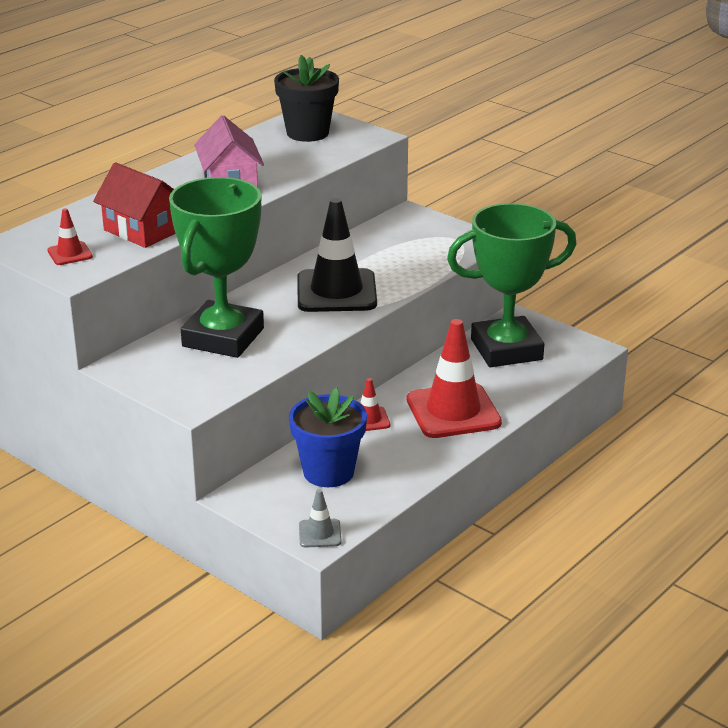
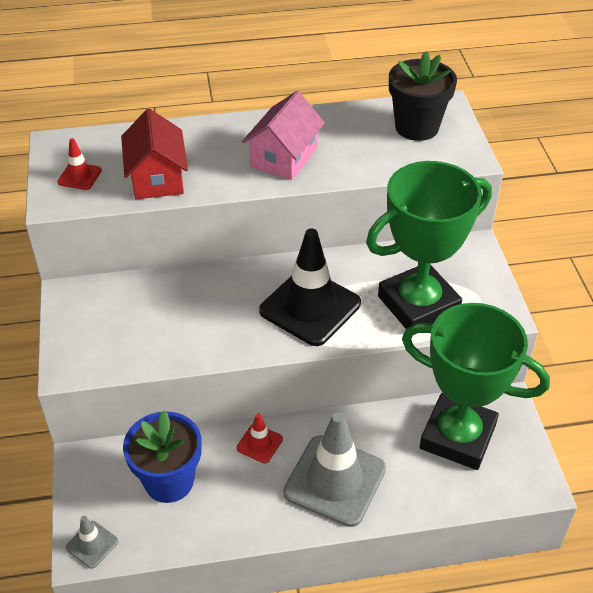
camera: 40 degrees right, 15 degrees up
(223, 337) = (169, 308): green trophy -> green trophy (418, 304)
(453, 411) = (334, 480): red traffic cone -> grey traffic cone

